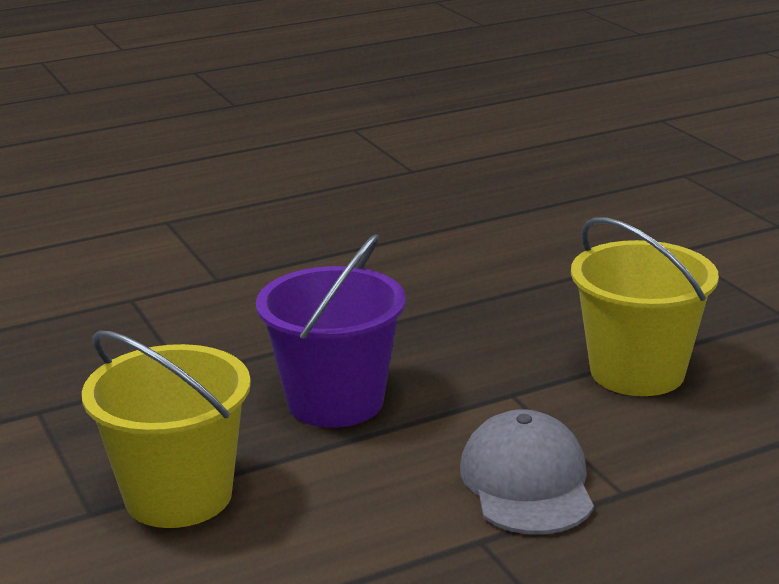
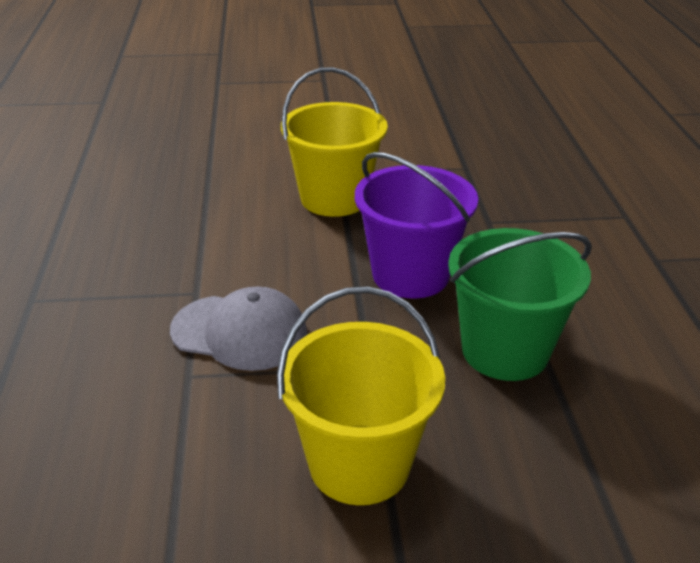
camera: 110 degrees right, 10 degrees up
(429, 332) = (505, 351): none -> green bucket

